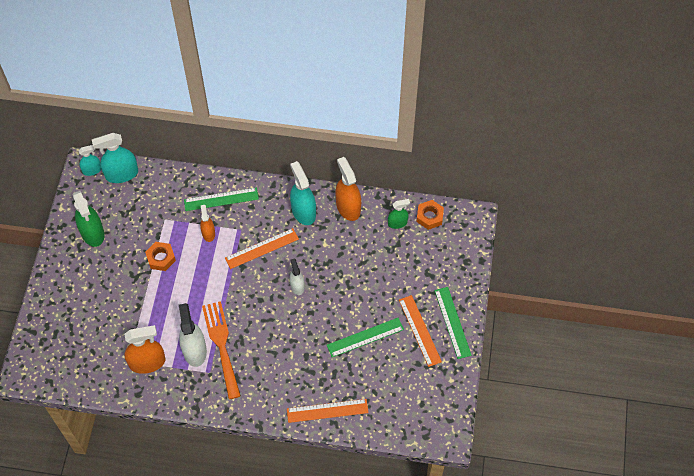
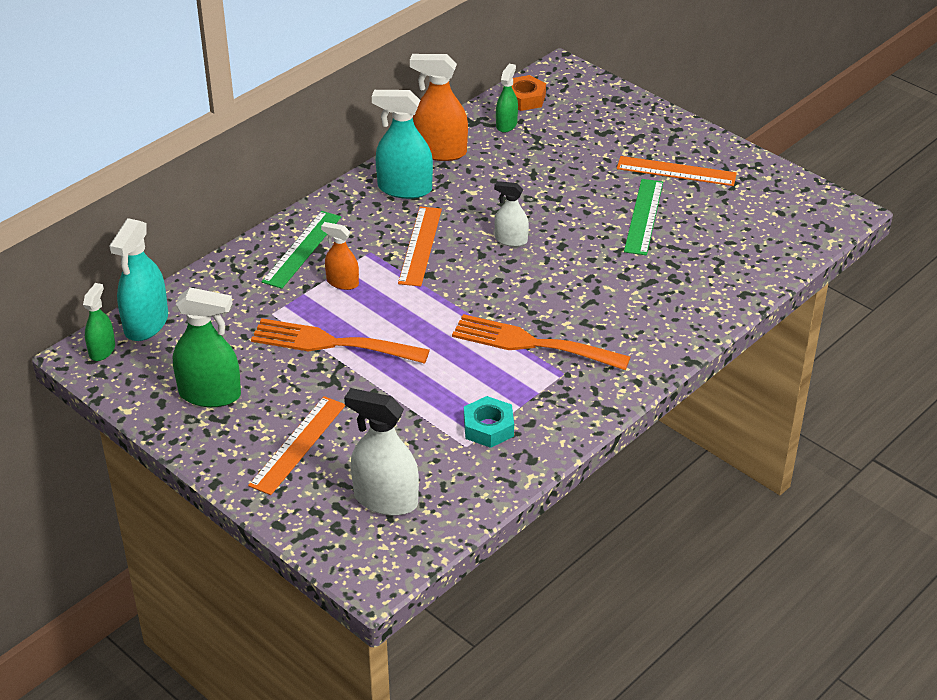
camera: 55 degrees left, 20 degrees down
(92, 170) = (102, 350): turquoise spray bottle -> green spray bottle
(147, 362) = (488, 427): orange spray bottle -> turquoise nut
(161, 258) = (331, 343): orange nut -> orange fork
(194, 350) = (515, 373): white spray bottle -> white spray bottle (385, 499)
(327, 410) = (721, 291): orange ruler -> orange ruler (298, 444)
(452, 322) = (689, 143): green ruler -> none

